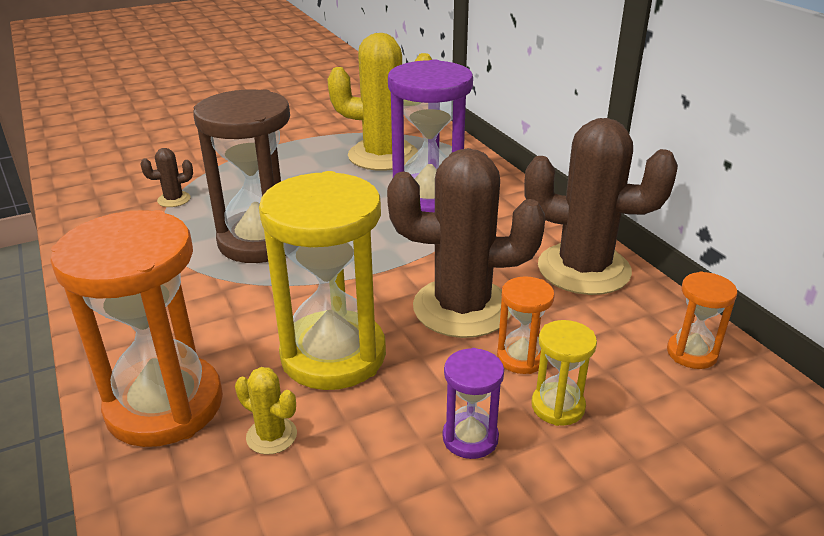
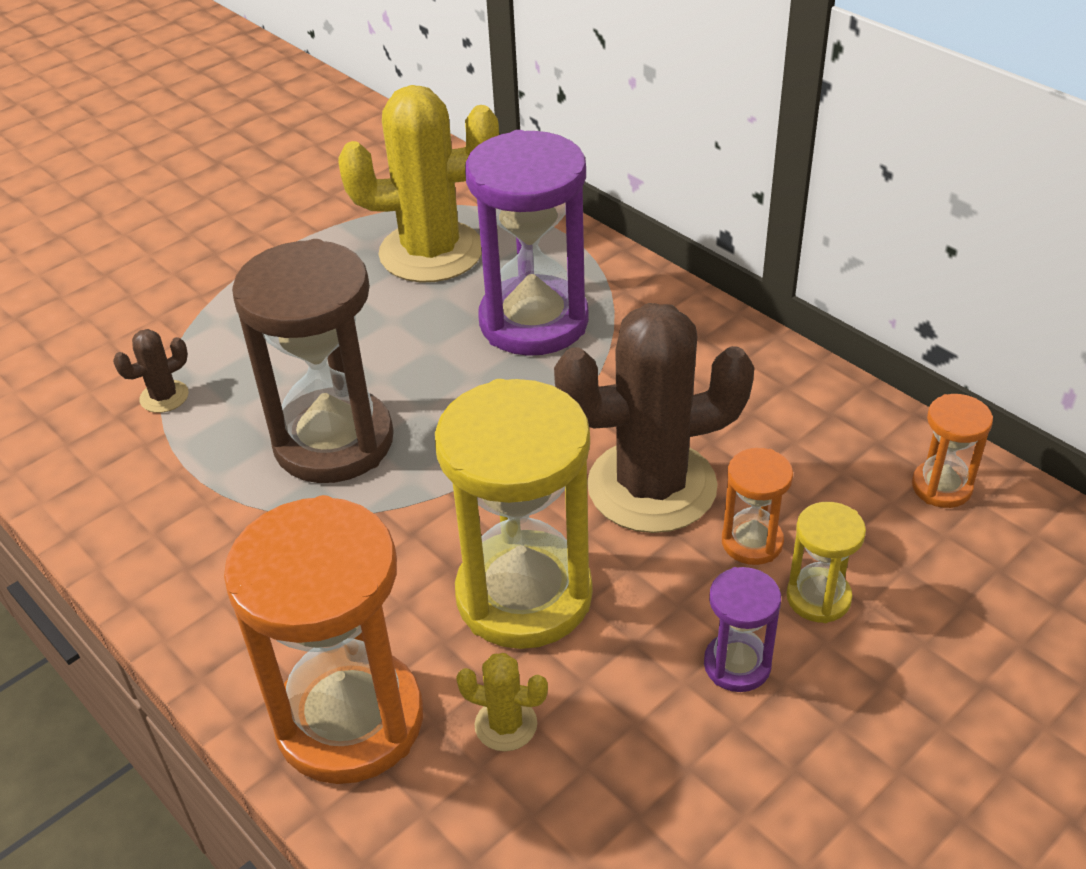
camera: 15 degrees left, 10 degrees up
(583, 269) = (777, 392): brown cactus -> none

